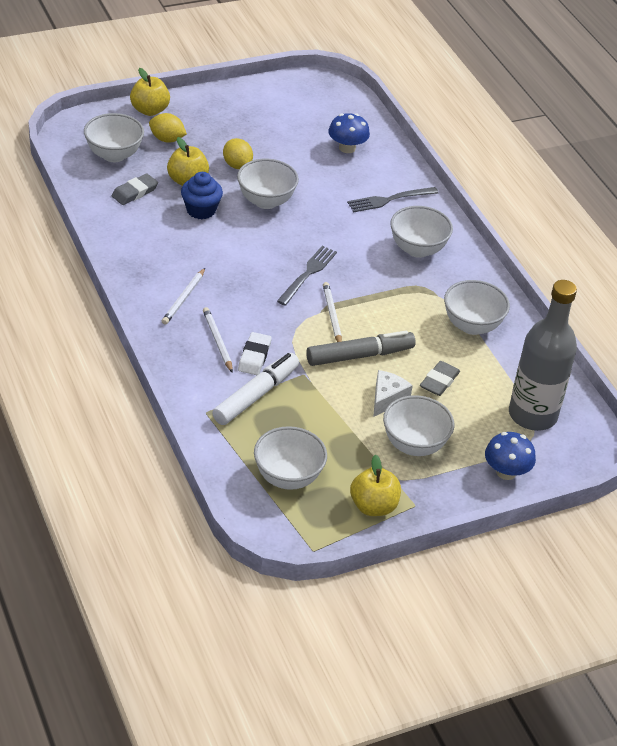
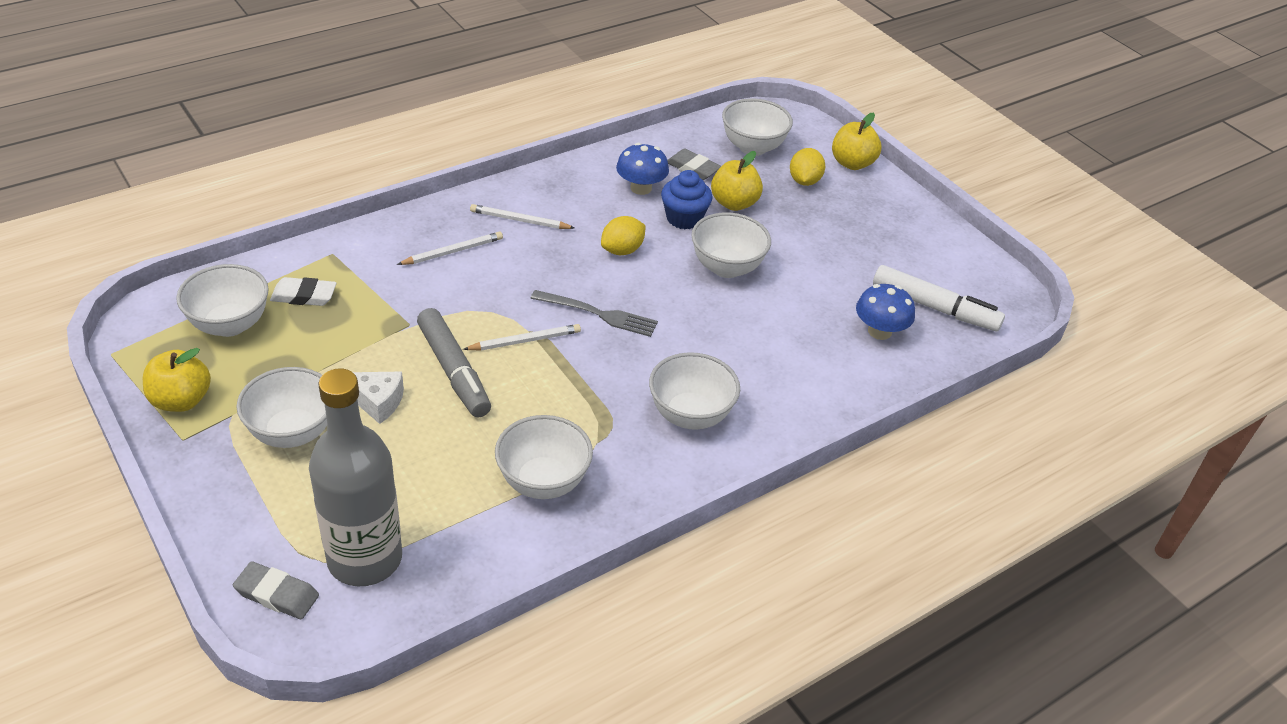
camera: 80 degrees right, 0 degrees up
(237, 165) = (785, 238): yellow lemon -> yellow lemon (622, 250)
(254, 356) = (432, 282): white eraser -> white eraser (304, 296)
(256, 395) = (365, 289): white marker -> white marker (934, 307)
(389, 200) = (786, 380): grey fork -> none
(439, 381) = (419, 451): grey eraser -> grey eraser (277, 594)
(506, 472) = (246, 531): blue mushroom -> blue mushroom (641, 188)

